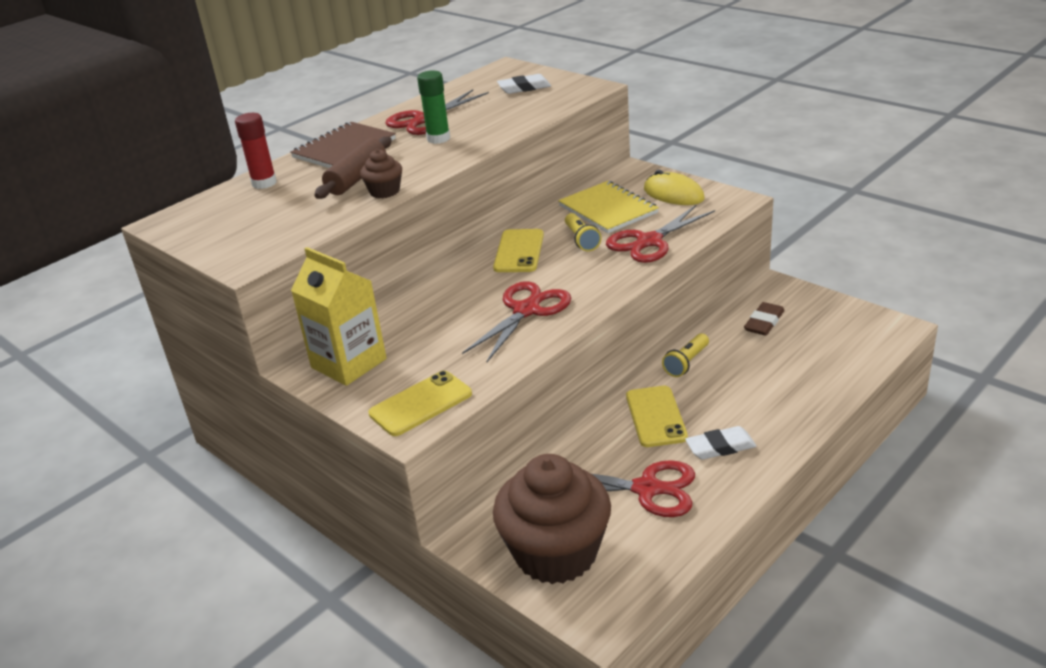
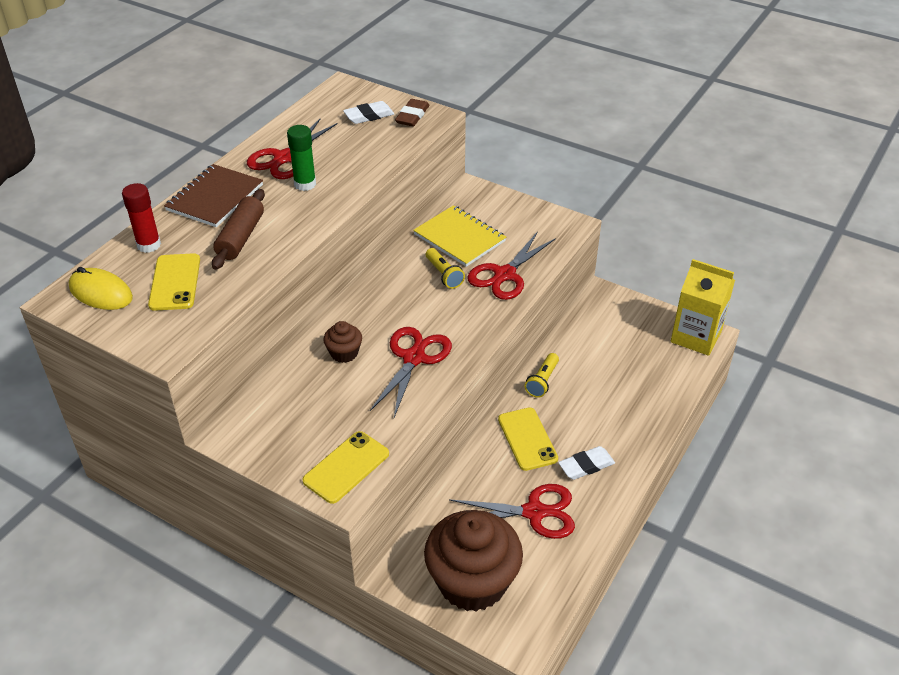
camera: 15 degrees left, 10 degrees up
(349, 363) = (267, 427): yellow carton -> yellow carton (696, 336)
(384, 191) = (273, 254): brown cupcake -> brown cupcake (344, 353)
(519, 251) = (390, 290): yellow phone -> yellow phone (175, 282)
(673, 194) = (514, 218): yellow mouse -> yellow mouse (101, 293)
(764, 322) = (600, 335): brown eraser -> brown eraser (412, 116)

